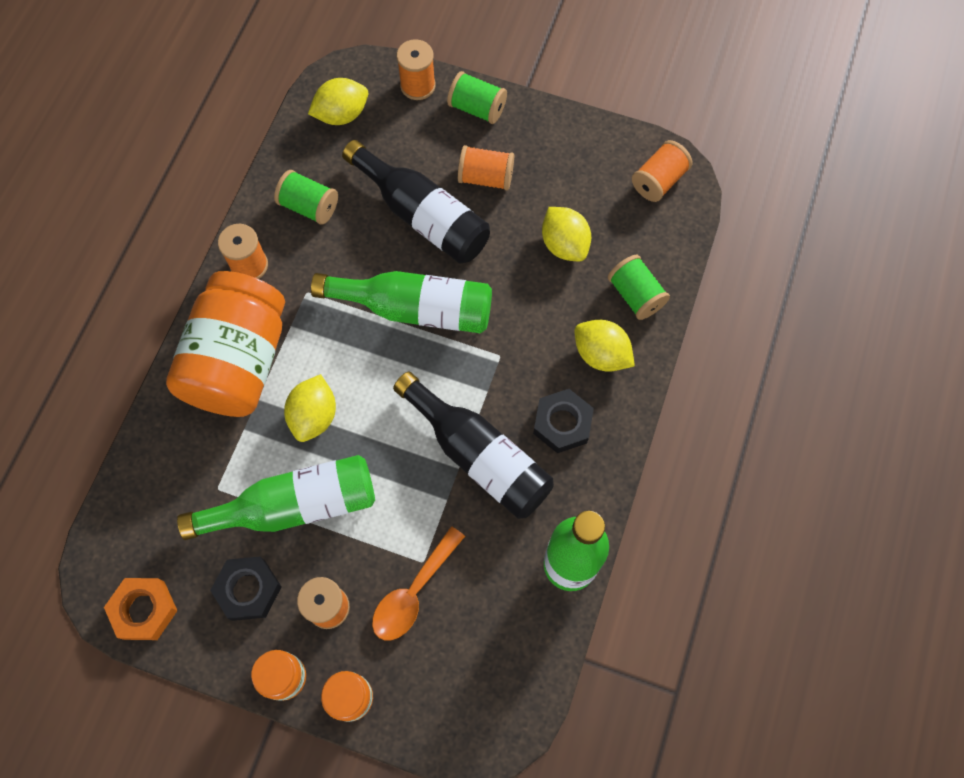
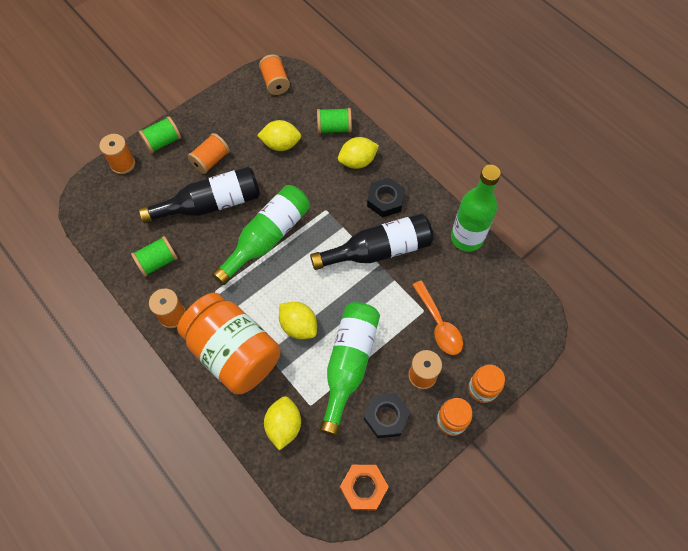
camera: 60 degrees left, 5 degrees down
(341, 115) = (109, 213): yellow lemon -> yellow lemon (284, 426)

